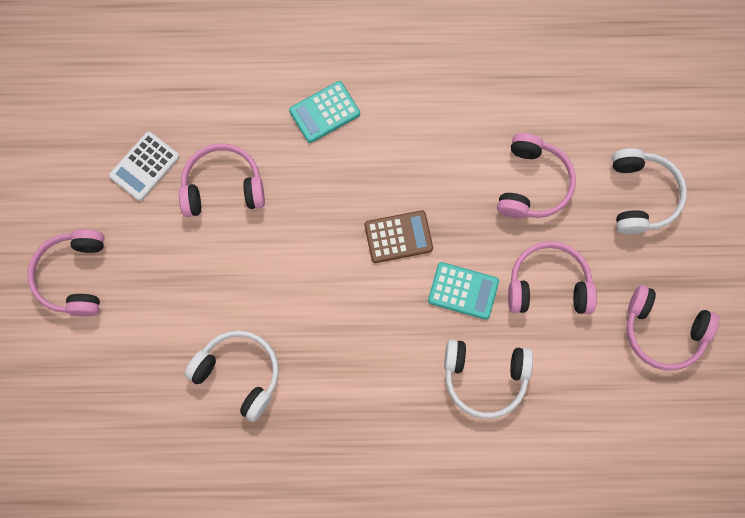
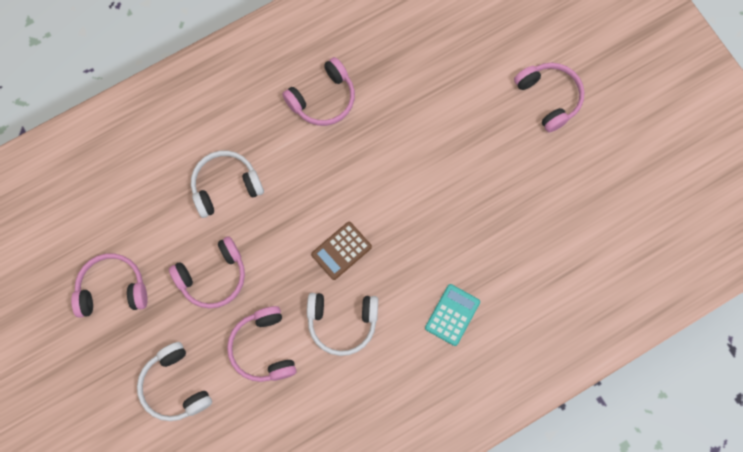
camera: 150 degrees right, 0 degrees up
(144, 166) = (555, 199): white calculator -> none
(223, 187) = (490, 216): pink headphones -> pink headphones (323, 99)
(239, 374) = (395, 97): white headphones -> white headphones (342, 322)
(463, 291) = (273, 238): turquoise calculator -> none

